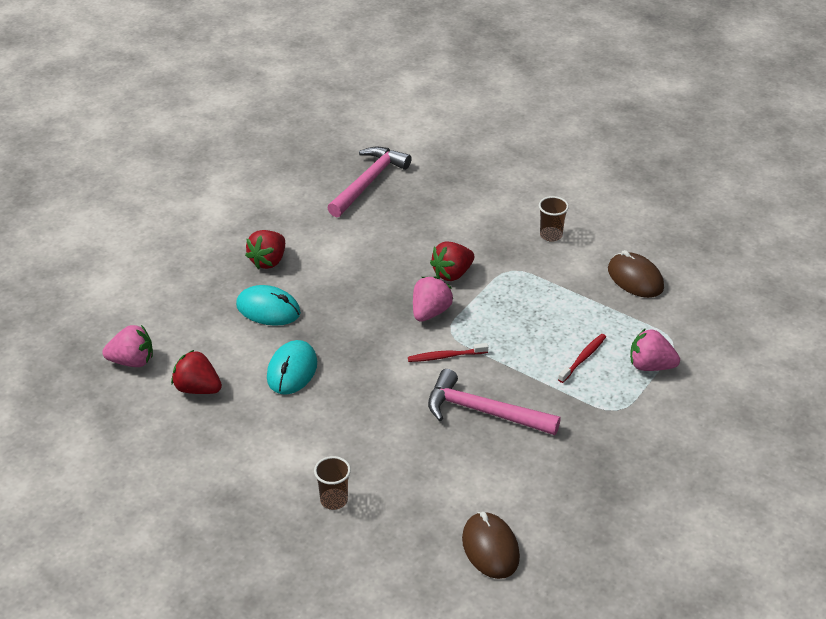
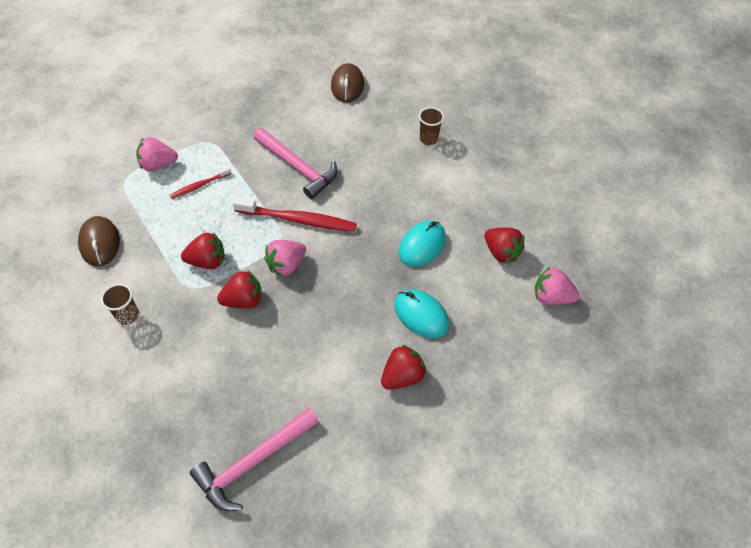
camera: 160 degrees left, 15 degrees up
(445, 356) = (298, 220): red toothbrush -> red toothbrush, size x1.86
(513, 293) = (207, 261): none -> red strawberry
(650, 366) = (158, 165): pink strawberry -> pink strawberry turned 135 degrees clockwise

